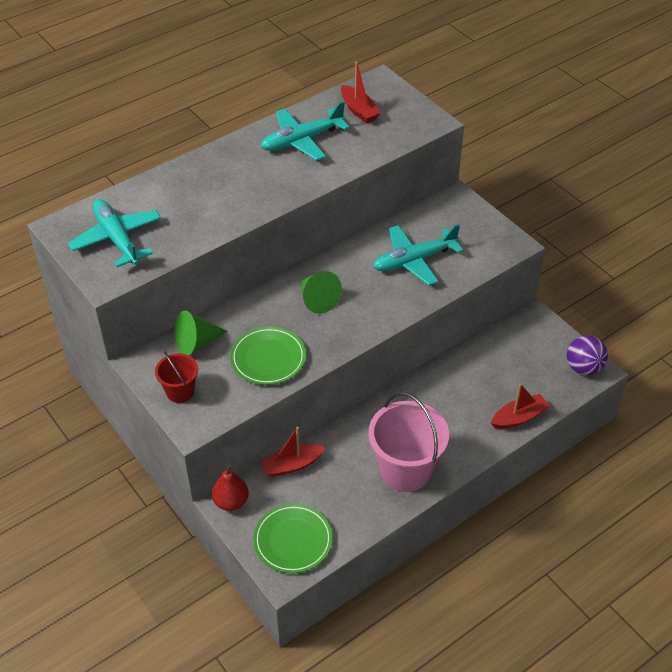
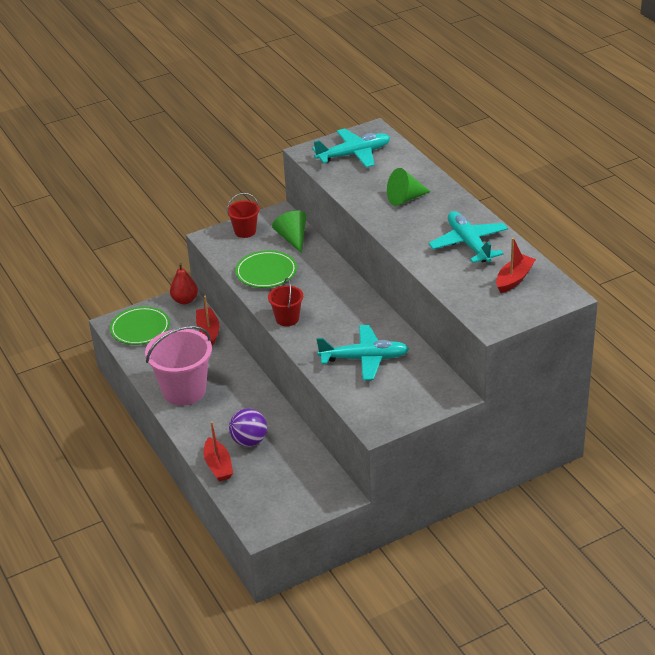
camera: 100 degrees right, 10 degrees down
(317, 299) = (326, 300): green cone -> green cone (405, 199)
(355, 328) = (287, 319): none -> red bucket
(359, 110) = (514, 279): red boat -> red boat turned 150 degrees clockwise
(414, 260) = (364, 359): turquoise plane -> turquoise plane turned 105 degrees clockwise
(583, 368) = (266, 521): purple ball -> purple ball (249, 441)

